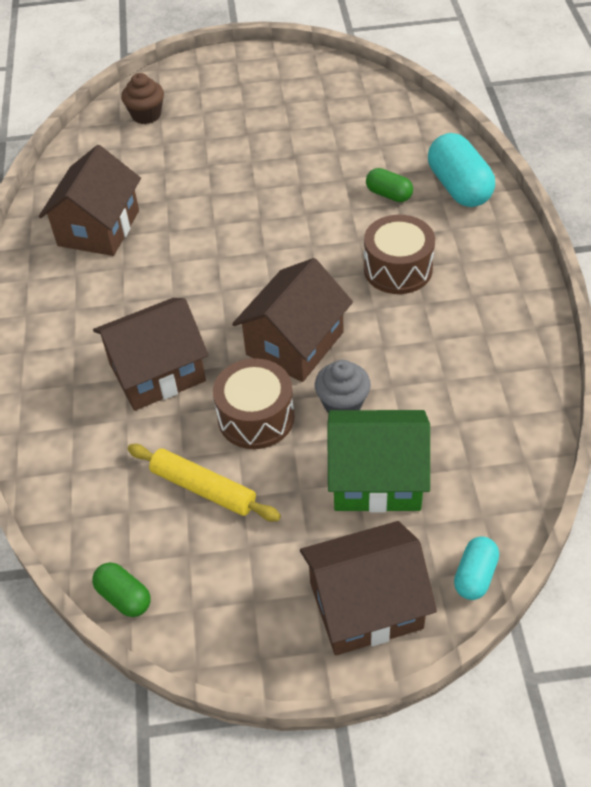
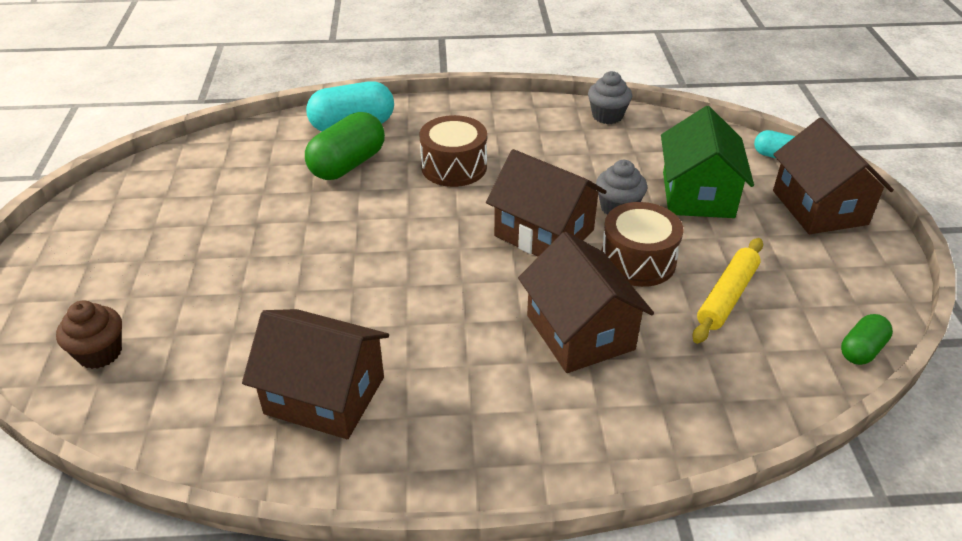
camera: 90 degrees left, 10 degrees down
(388, 194) = (348, 165): green capsule -> green capsule, size x1.80
(532, 397) = (607, 116): none -> grey cupcake

